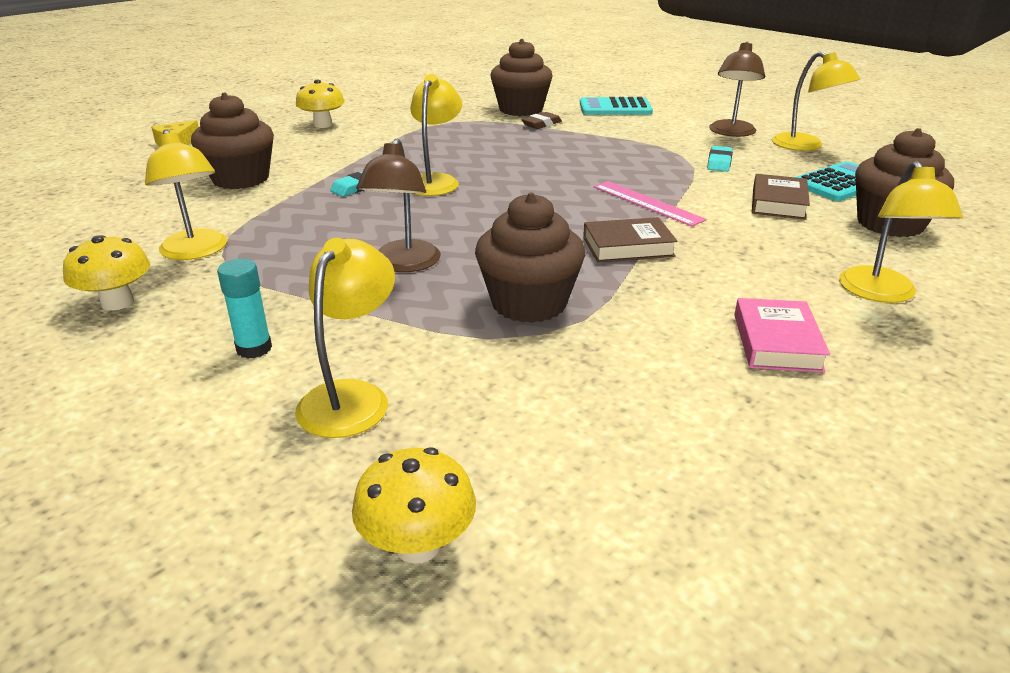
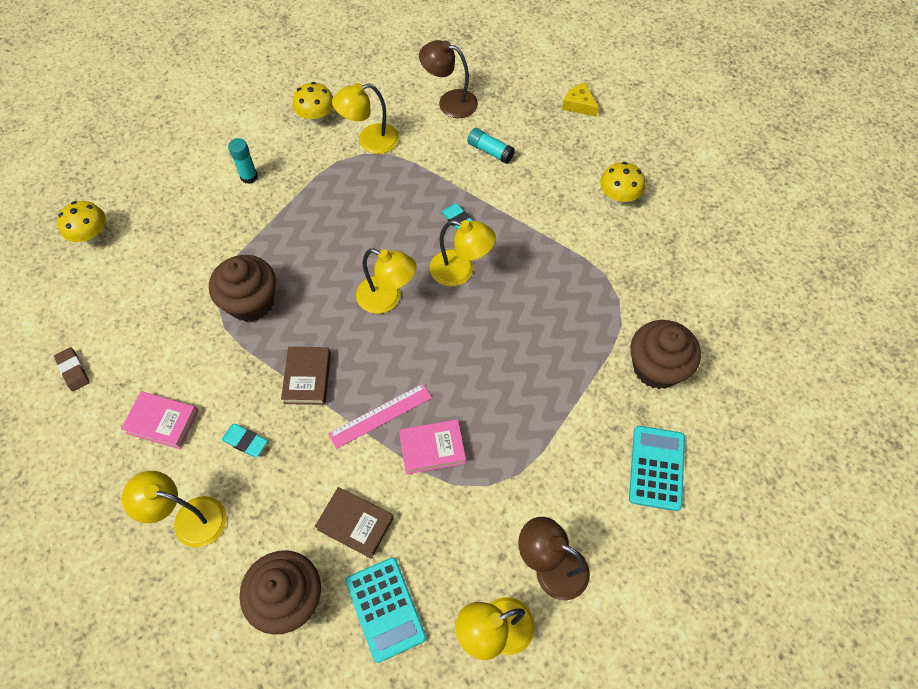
camera: 100 degrees right, 30 degrees up
(241, 179) = (490, 151): brown cupcake -> turquoise glue stick
(351, 397) = (192, 216): yellow lamp -> yellow lamp (387, 298)
(403, 264) = (321, 243): brown lamp -> brown lamp (449, 102)
(541, 124) = (602, 378): brown eraser -> brown eraser (73, 371)
(665, 178) = (432, 448): none -> pink book
(719, 163) = (461, 513): turquoise eraser -> turquoise eraser (245, 441)

